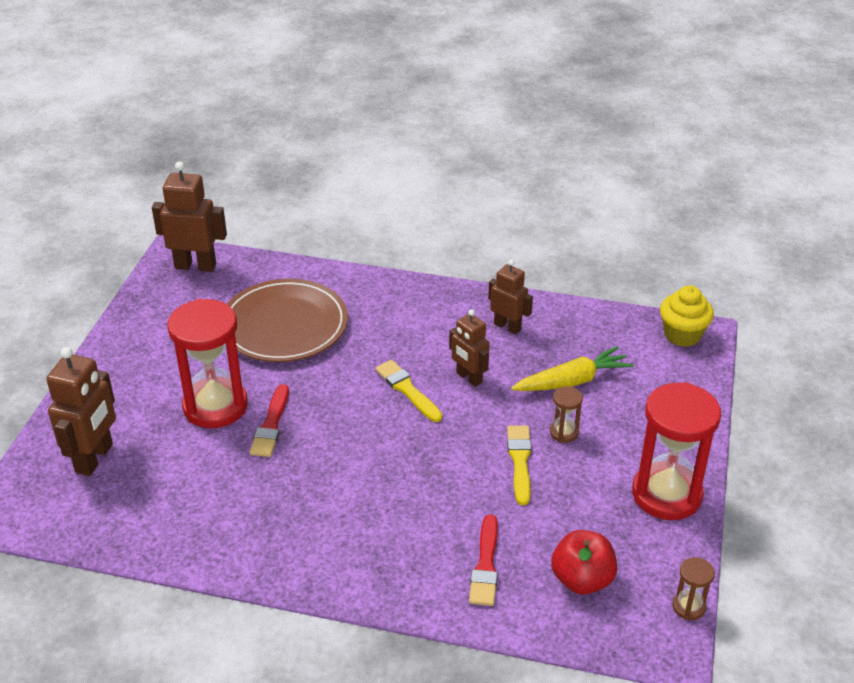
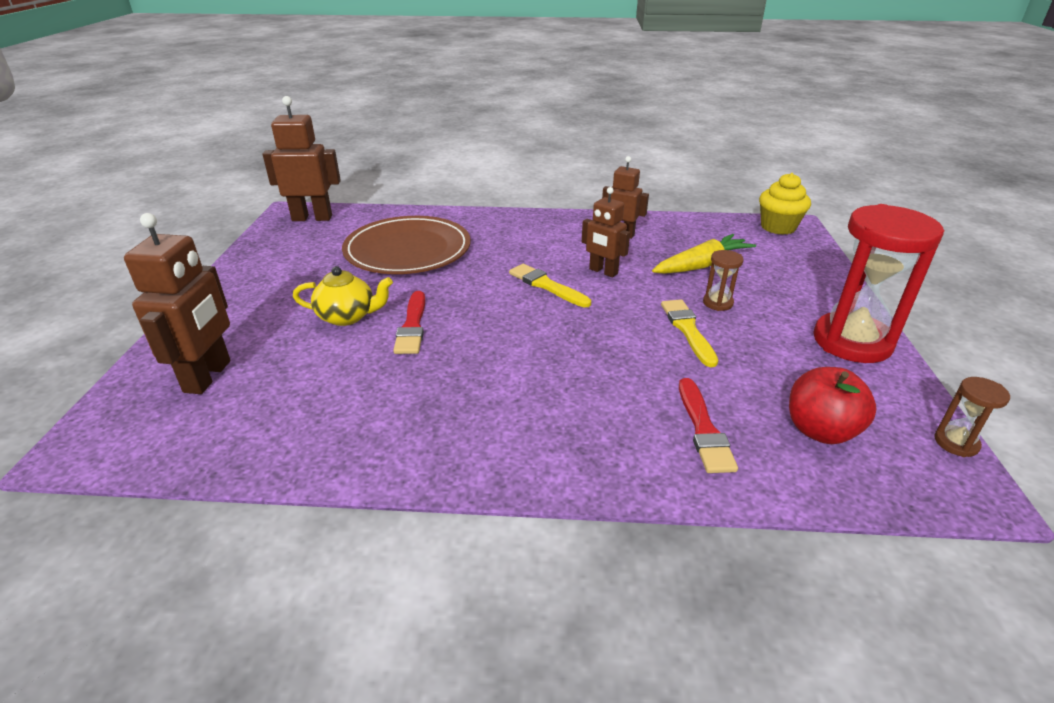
camera: 10 degrees left, 5 degrees down
(215, 406) = (347, 316): red hourglass -> yellow teapot

